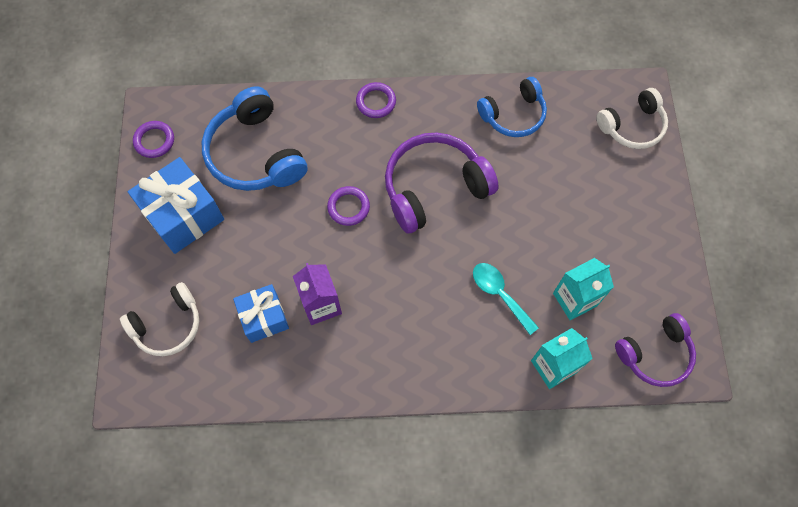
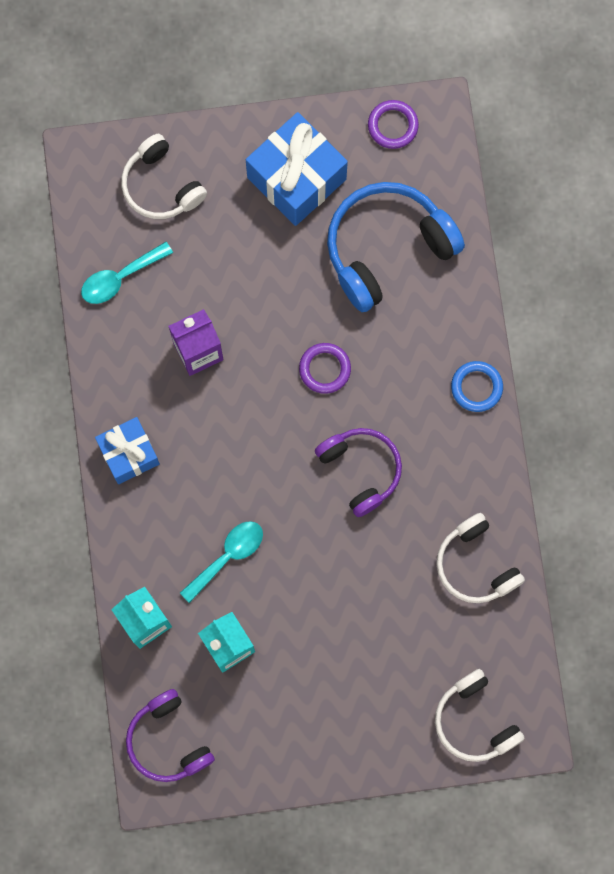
camera: 85 degrees right, 10 degrees up
(245, 366) = (120, 277): none -> turquoise spoon
(264, 318) = (178, 289): blue gift -> blue gift (129, 454)
(376, 102) = (476, 387): purple ring -> blue ring
(434, 187) = (361, 470): purple headphones -> purple headphones, size x0.64
(513, 115) = (475, 565): blue headphones -> white headphones

